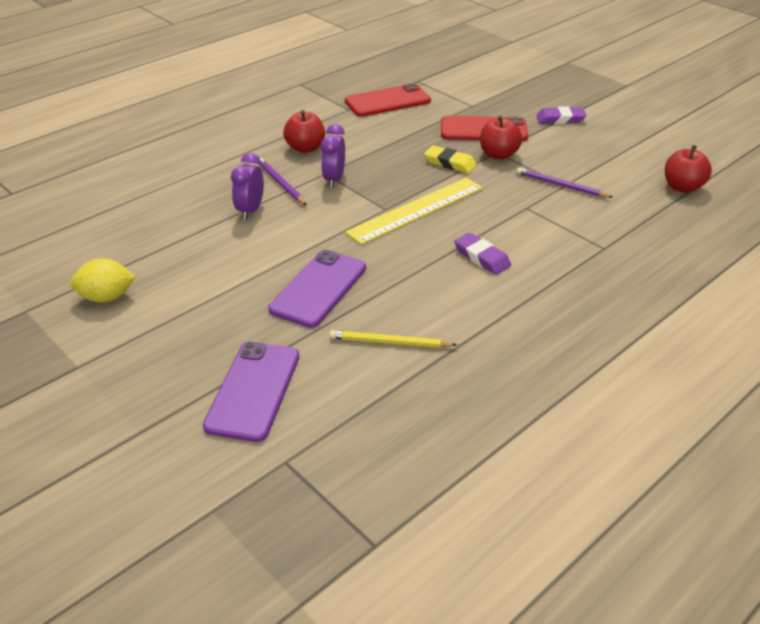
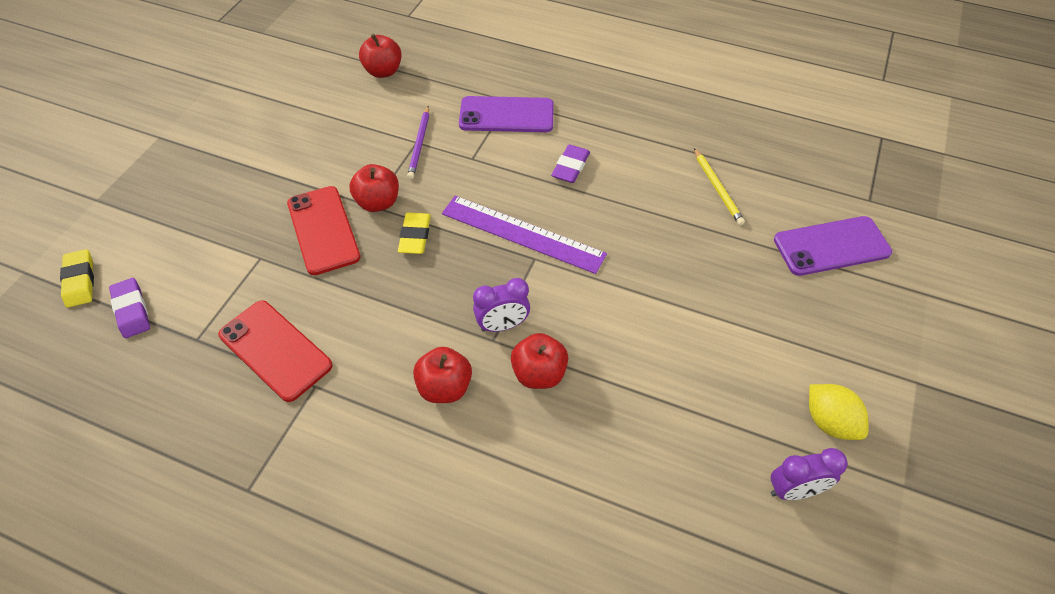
camera: 115 degrees left, 15 degrees up
(250, 210) = (609, 375): purple clock -> purple clock (794, 490)
(281, 183) = (539, 373): purple pencil -> red apple
(318, 288) = (689, 258): purple phone -> purple phone (506, 115)
(416, 210) = (522, 234): yellow ruler -> purple ruler
(494, 54) = (80, 281): none -> yellow eraser
(560, 119) = (272, 173): purple eraser -> purple eraser (132, 310)

